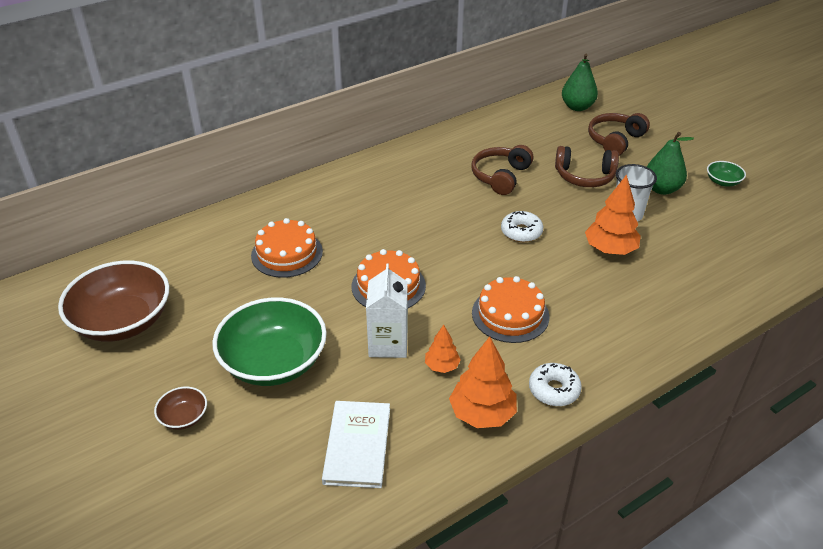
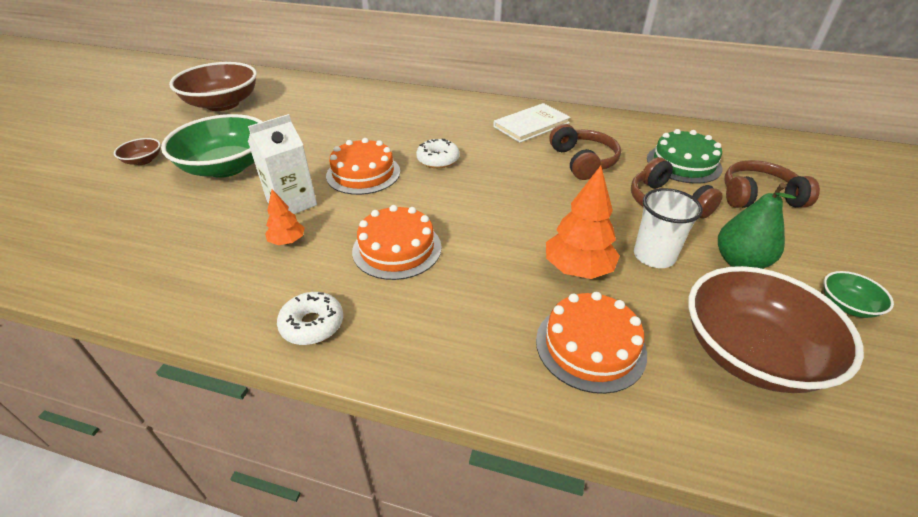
camera: 50 degrees right, 0 degrees up
(287, 253) = (351, 121): orange cake -> orange cake (590, 346)
(357, 445) = (155, 242): white book -> white book (531, 125)
(482, 414) = (241, 292): orange tree -> none
(500, 176) = (583, 161): brown headphones -> brown headphones turned 90 degrees clockwise
(521, 232) = (523, 204): white donut -> white donut (438, 160)
(552, 141) = (683, 163): none -> green cake
(577, 107) = (762, 154): green pear -> none
(725, 234) = (750, 353): none -> brown bowl

